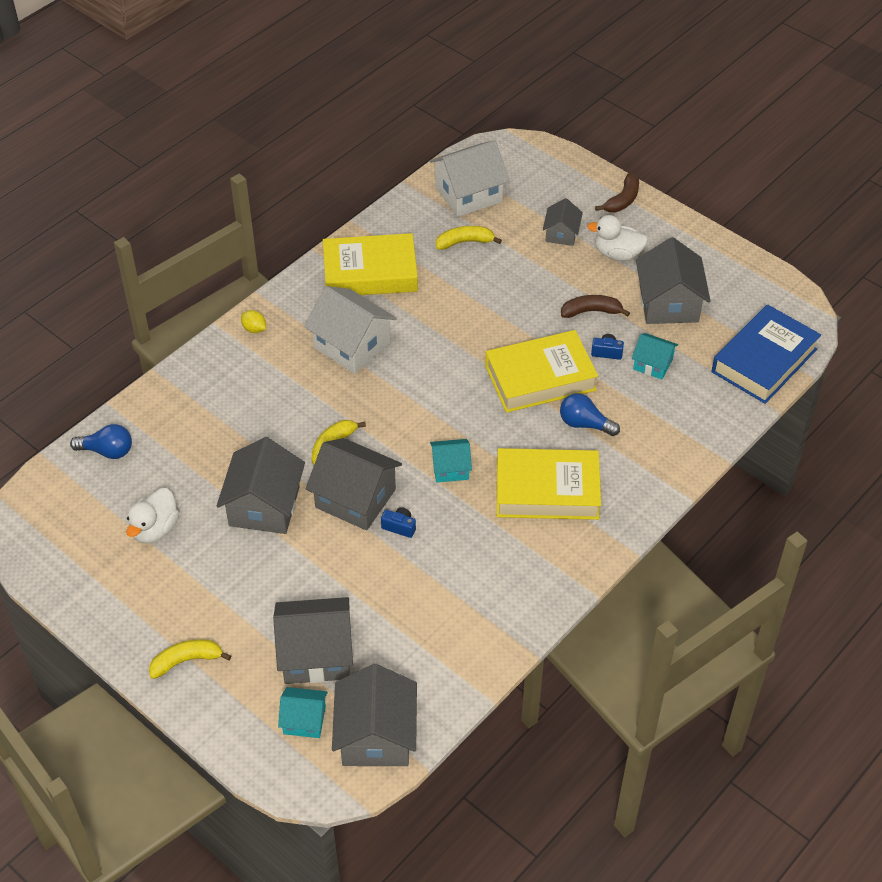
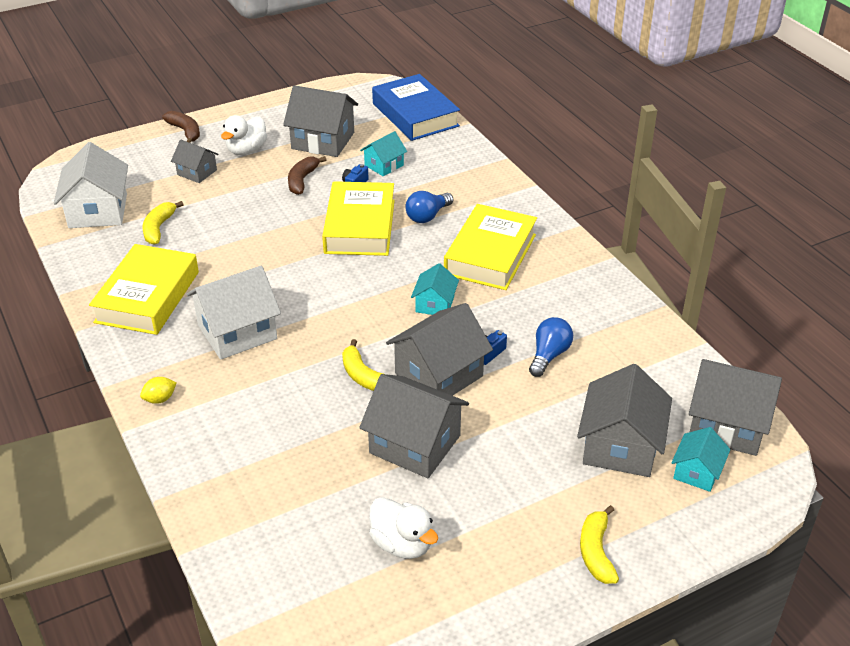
camera: 70 degrees left, 10 degrees down
(107, 451) = (260, 567): blue light bulb -> blue light bulb (549, 355)

